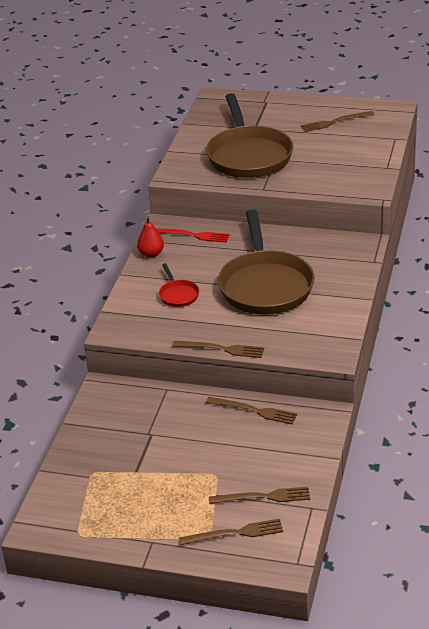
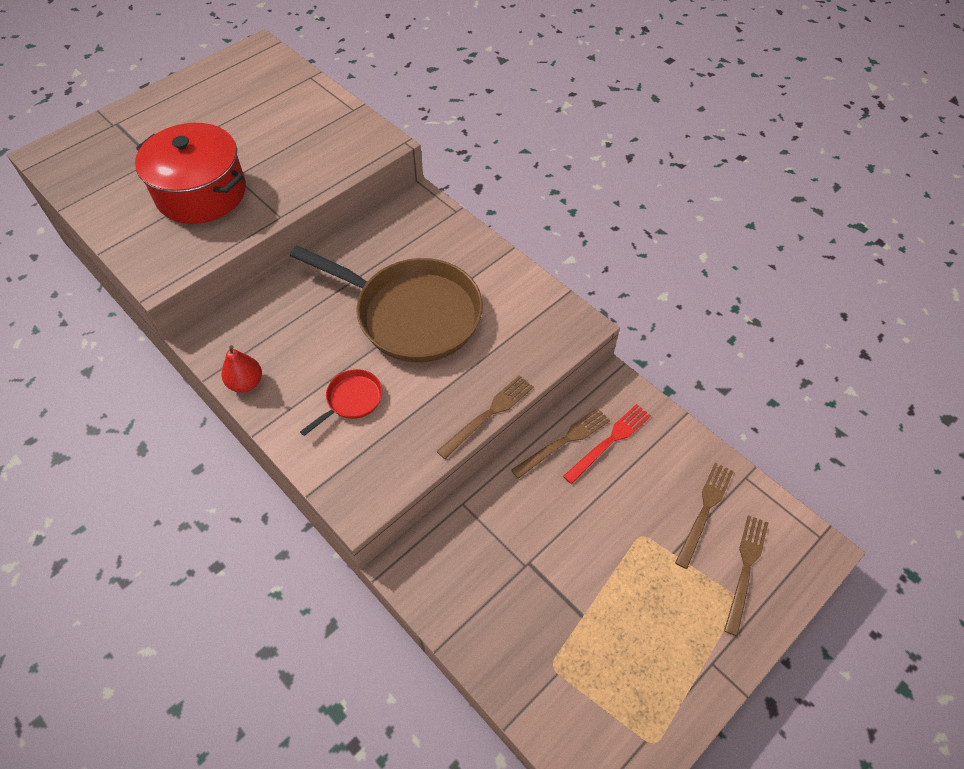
camera: 60 degrees left, 20 degrees up
(178, 295) = (351, 400): red pan -> red pan turned 60 degrees counterclockwise
(192, 235) = (252, 326): red fork -> red fork (609, 441)
(248, 156) = (201, 193): brown pan -> red pot
(334, 122) = (226, 98): brown fork -> none

